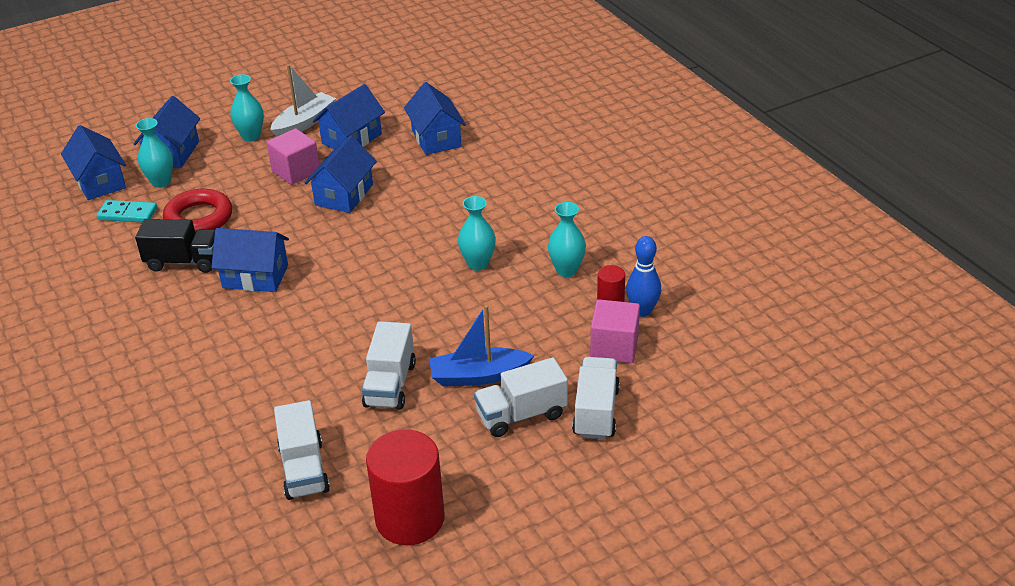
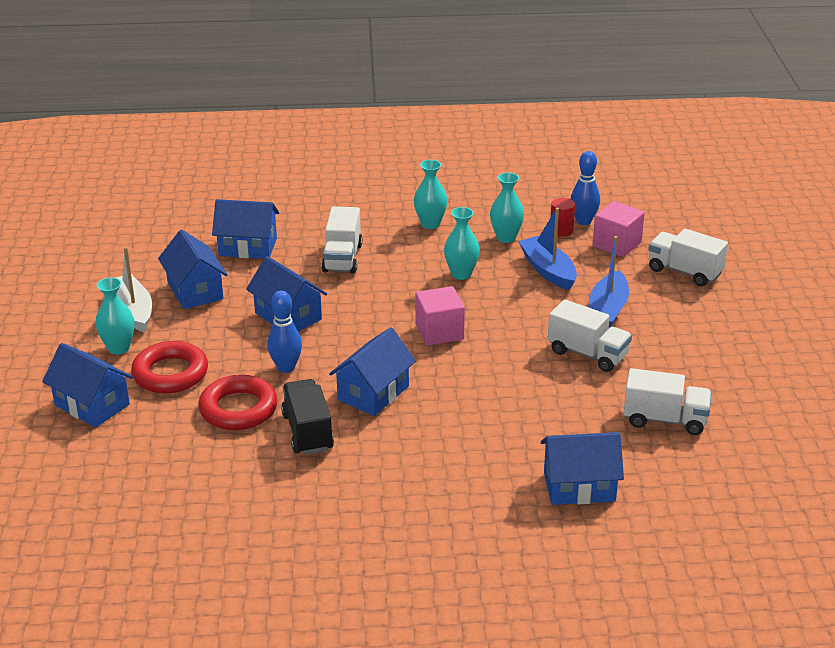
camera: 65 degrees left, 5 degrees down
(99, 182) = (93, 466): blue house -> blue house (579, 487)
(128, 214) = (180, 455): turquoise domino -> none
(161, 182) = (141, 422): turquoise vase -> turquoise vase (430, 224)
(184, 261) = (307, 432): black truck -> black truck turned 45 degrees counterclockwise
(230, 171) = (170, 374): none -> red ring
(268, 220) = (286, 367): none -> blue bowling pin
(296, 171) = (217, 334): pink cube -> pink cube (439, 332)
(410, 518) = (751, 381): red cylinder -> none
(521, 415) = (666, 303): white truck -> white truck (342, 258)
(525, 315) = (548, 270): none -> blue boat

